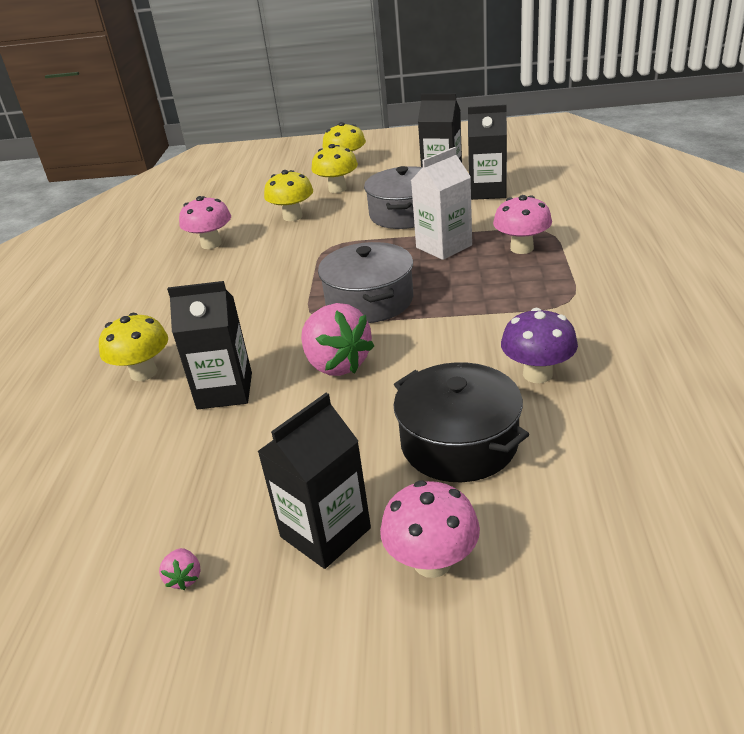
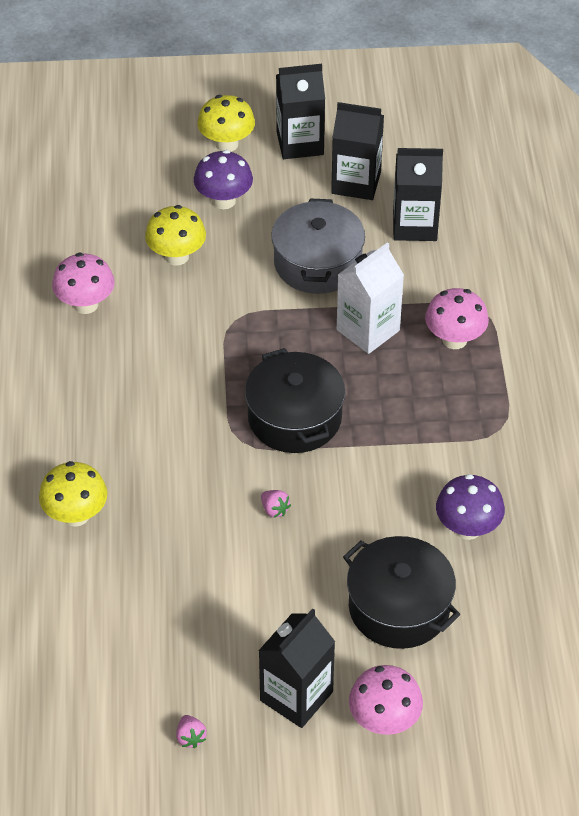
camera: 10 degrees left, 15 degrees up
(225, 391) = (169, 542): black carton -> black carton (300, 143)
(337, 189) = (224, 201): yellow mushroom -> purple mushroom
(337, 364) = (274, 509): pink strawberry -> pink strawberry, size x0.41
(369, 301) = (294, 418): grey pot -> black pot

